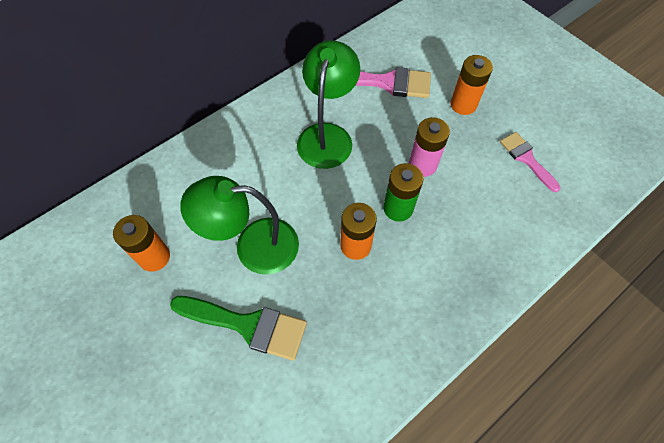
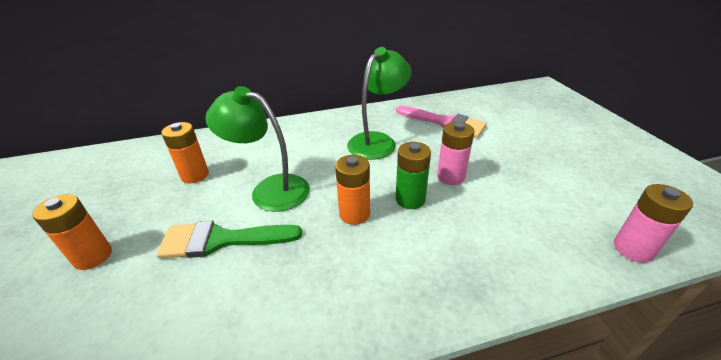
camera: 25 degrees right, 25 degrees down
(247, 325) = (221, 240): green brush -> green brush turned 135 degrees clockwise
(463, 104) = (509, 148): orange battery -> orange battery (93, 256)
(526, 159) = (562, 198): pink brush -> none
(589, 198) = (633, 249): none -> pink battery

